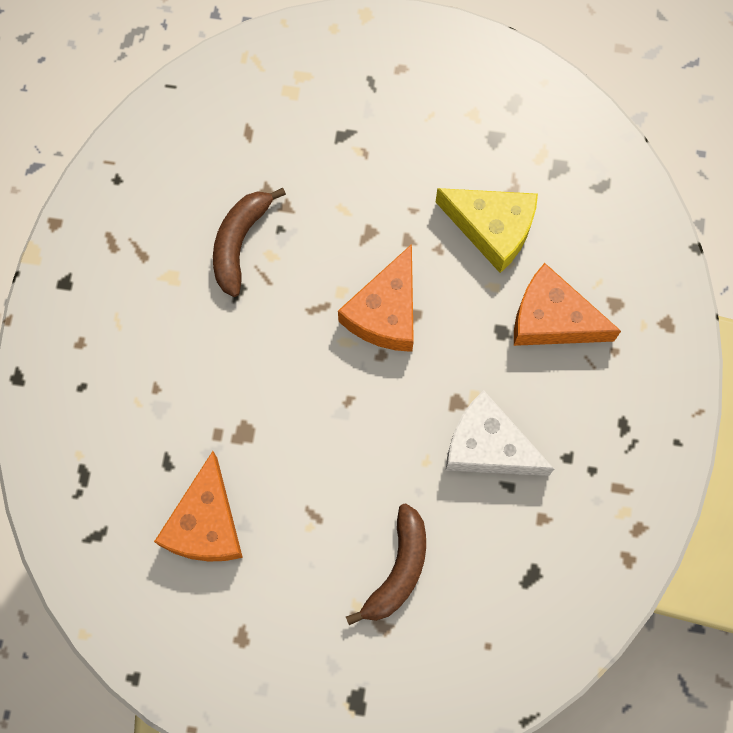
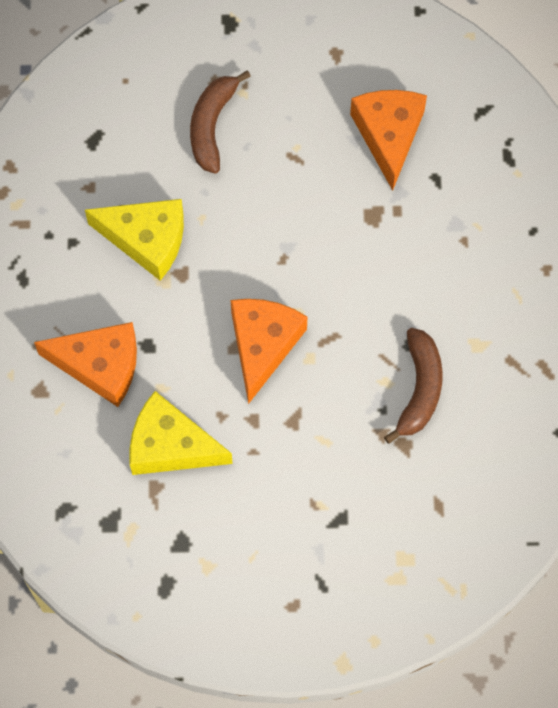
camera: 170 degrees right, 5 degrees down
(488, 446) = (146, 240): white cheese -> yellow cheese

